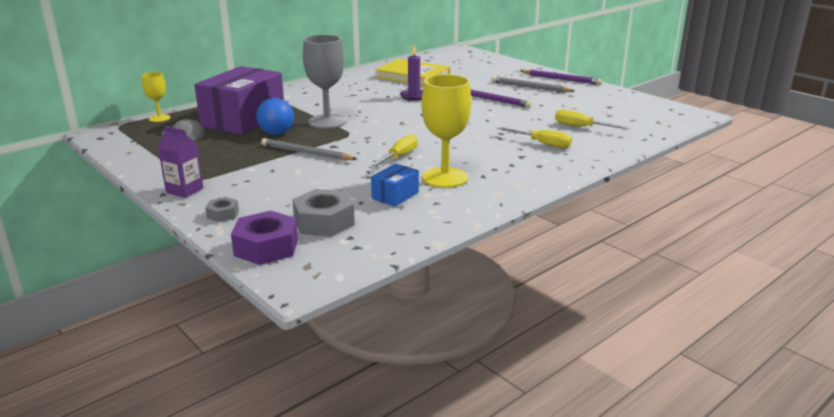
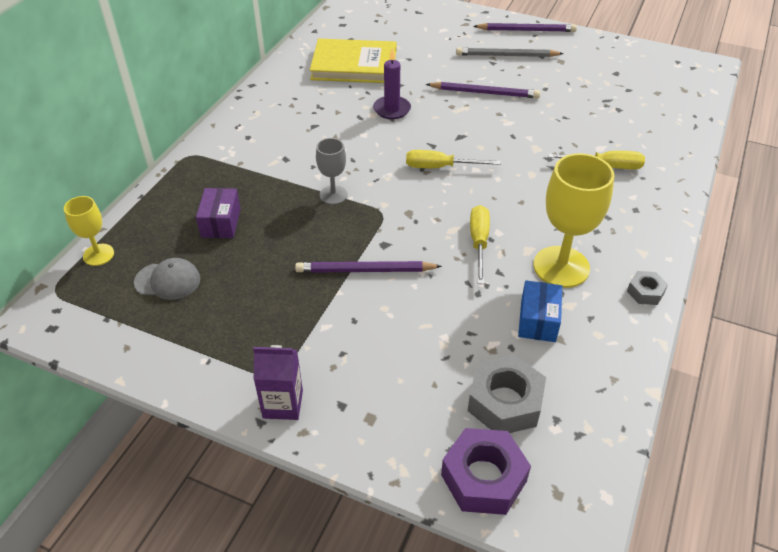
camera: 25 degrees left, 20 degrees up
(223, 214) = (375, 434): grey nut -> grey nut (645, 292)
(243, 120) = (221, 223): purple box -> purple box, size x0.45
(277, 133) = (291, 240): blue ball -> none
(306, 153) = (365, 270): grey pencil -> purple pencil
(327, 122) = (333, 195): grey goblet -> grey goblet, size x0.55
(581, 127) = (620, 122): yellow screwdriver -> yellow screwdriver (440, 167)

